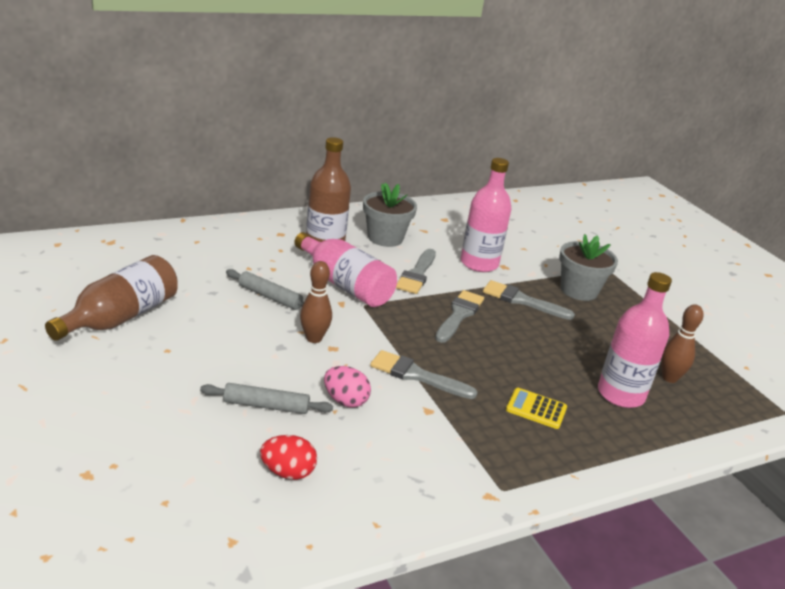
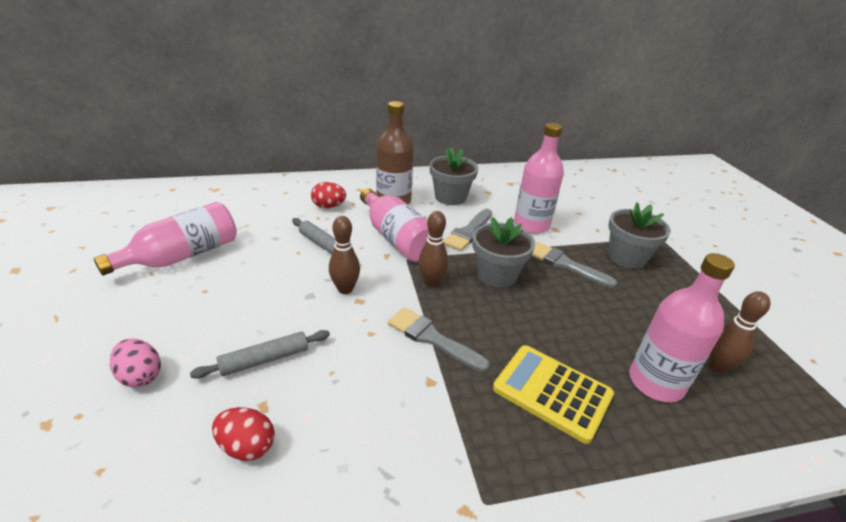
camera: 15 degrees right, 5 degrees up
(120, 317) = (182, 256): brown bottle -> pink bottle
(255, 255) = (329, 206): none -> red egg
(266, 406) = (265, 359): grey rolling pin -> grey rolling pin turned 45 degrees counterclockwise
(345, 401) = (347, 361): pink egg -> pink egg (141, 376)
(397, 326) = (431, 282): none -> brown bowling pin
(459, 315) = (497, 275): grey brush -> grey flower pot
(536, 409) = (552, 392): yellow calculator -> yellow calculator, size x1.69

